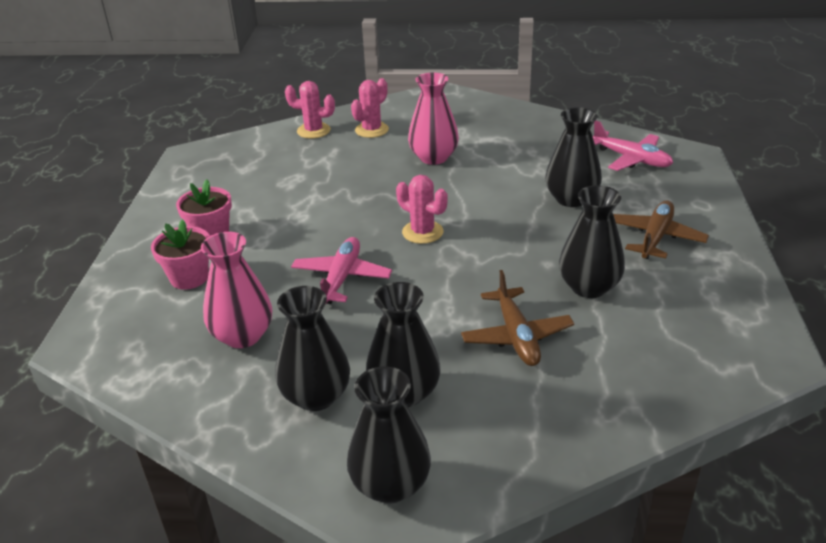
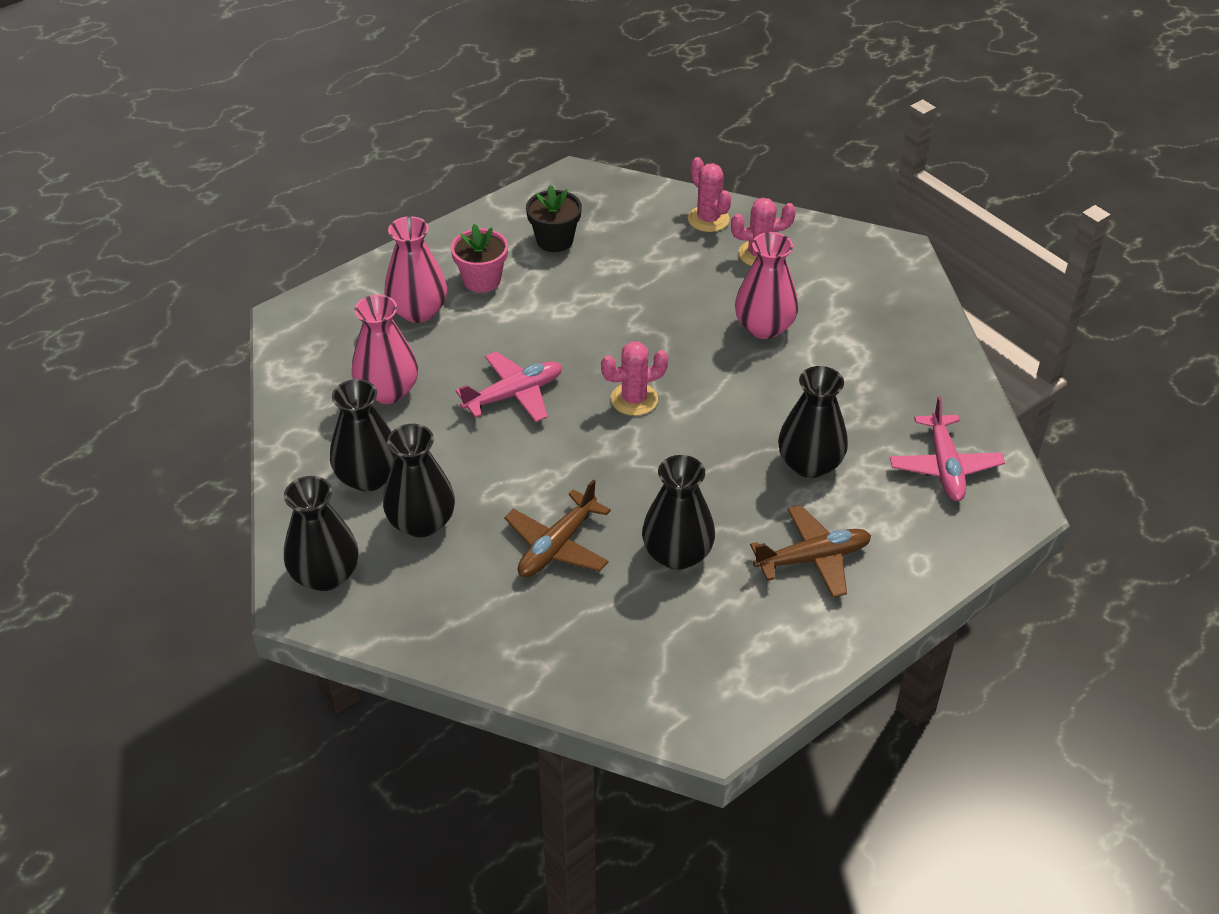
camera: 45 degrees right, 10 degrees up
(189, 278) = (418, 311): pink flower pot -> pink vase
(230, 189) = (554, 240): none -> black flower pot
(422, 232) = (634, 399): pink cactus -> pink cactus turned 75 degrees clockwise

